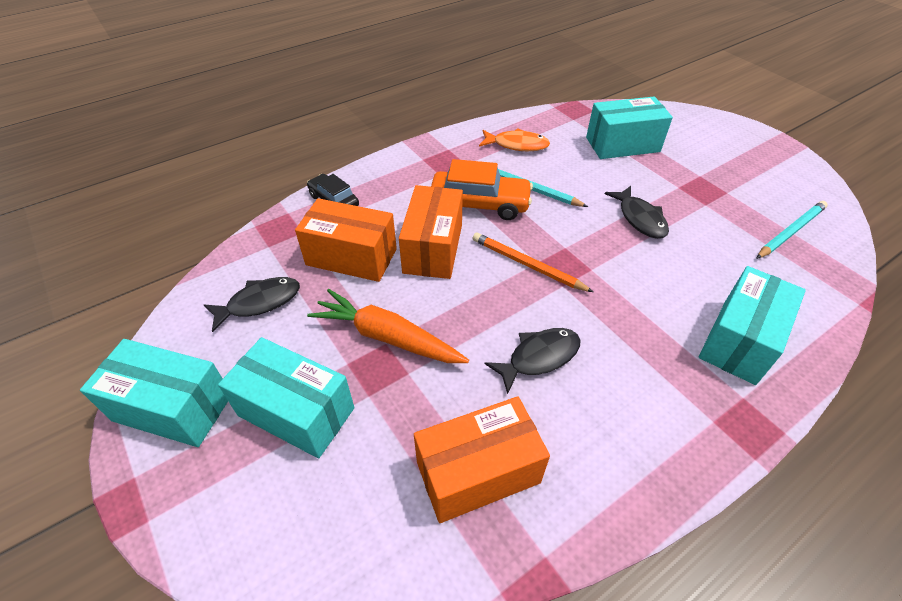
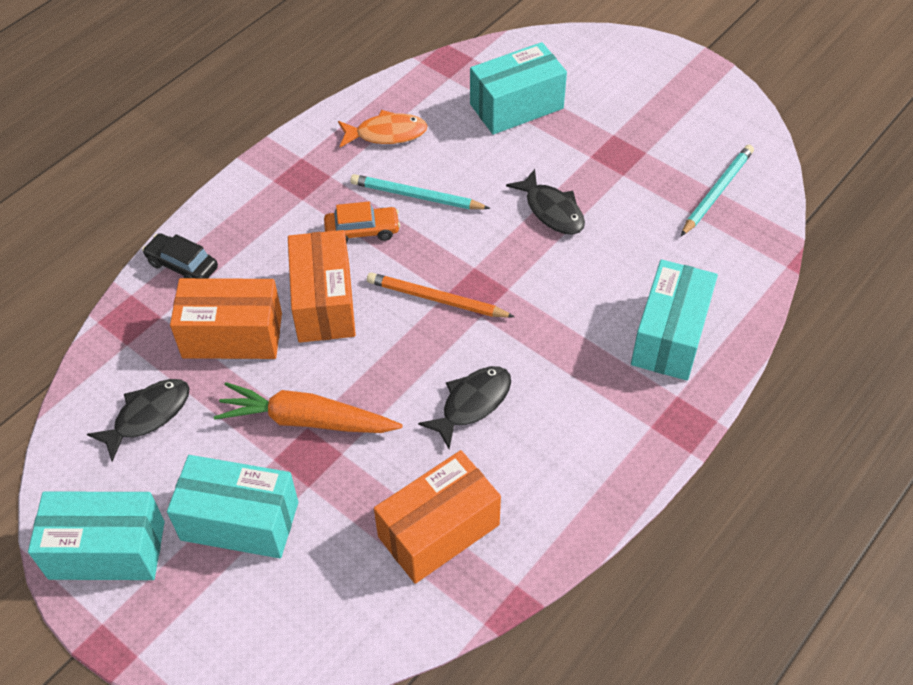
camera: 15 degrees left, 5 degrees up
(479, 204) = (362, 231): orange car -> orange car, size x0.62

